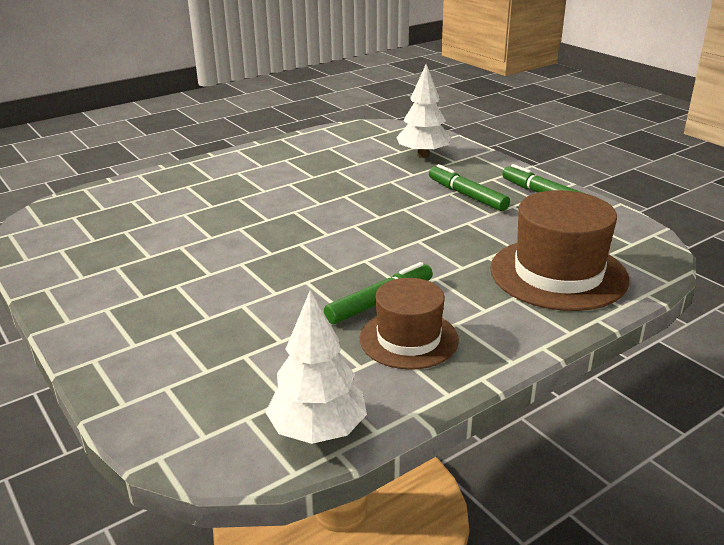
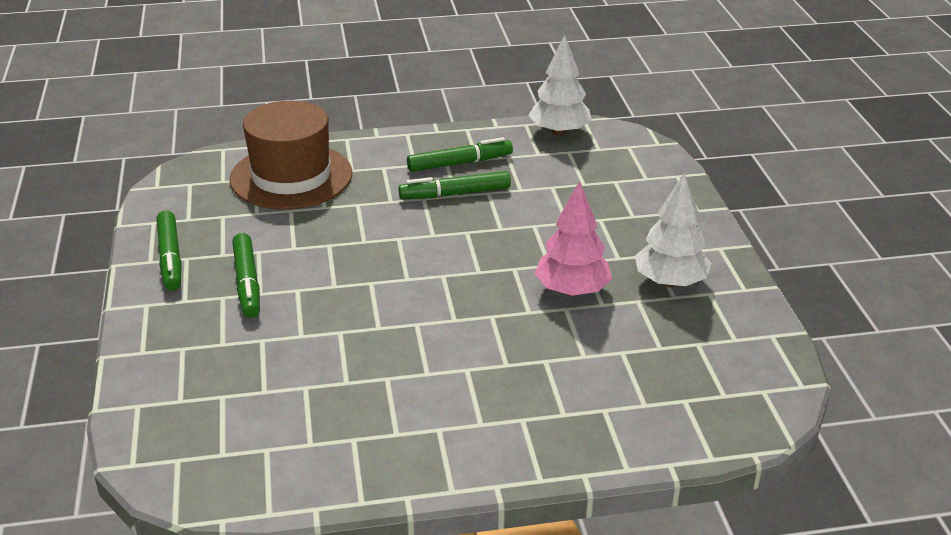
camera: 155 degrees left, 5 degrees up
(210, 249) = (572, 291): none -> pink tree
(408, 339) = (460, 163): brown hat -> green marker
(423, 155) = (205, 375): white tree -> white tree (670, 282)

